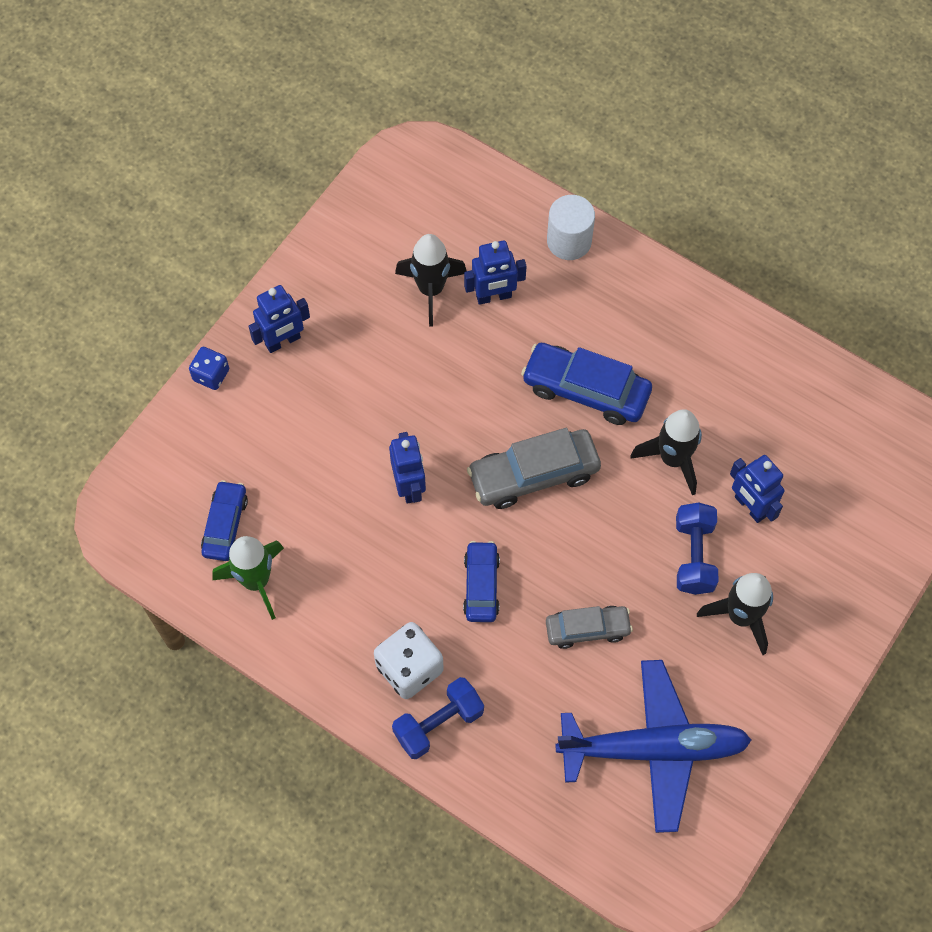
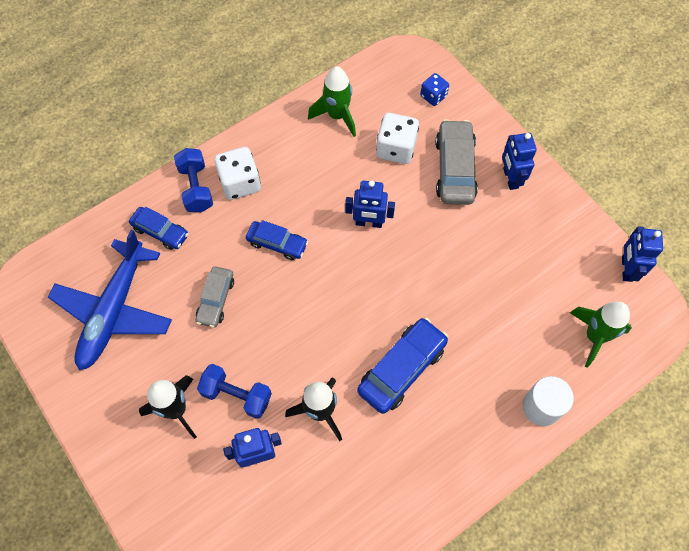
camera: 110 degrees right, 0 degrees up
(211, 375) = (497, 129): blue dice -> blue dice (433, 96)
(225, 525) = (383, 109): blue car -> blue car (160, 232)
(284, 488) = (396, 148): none -> white dice
(431, 290) = (525, 287): black rocket -> none
(464, 208) = (594, 336): none -> green rocket
(494, 296) = (505, 330): blue robot -> blue robot (626, 269)
(533, 474) = (346, 306): grey car -> grey car (455, 169)

